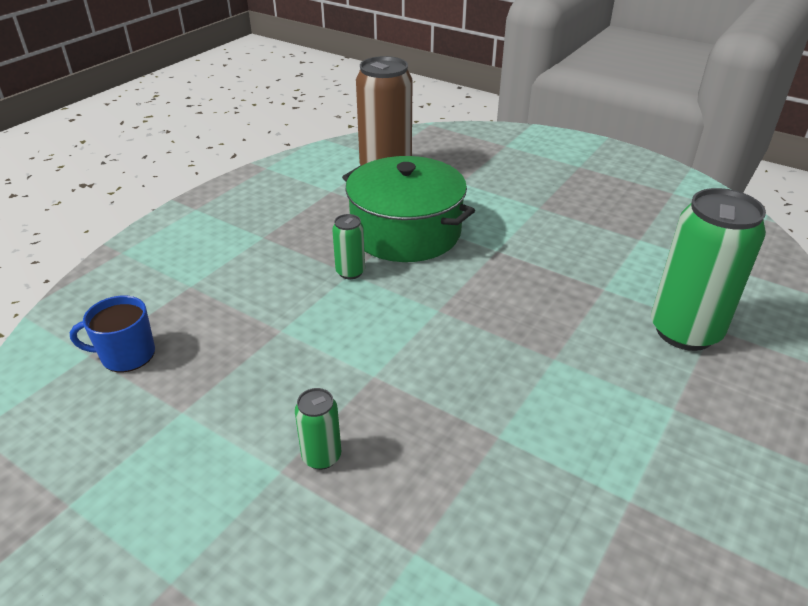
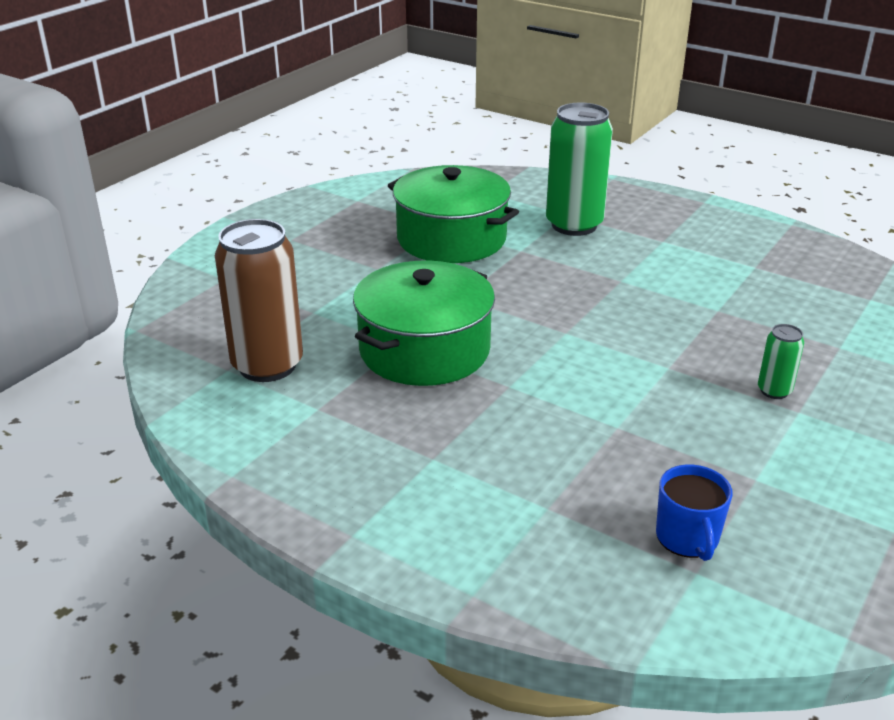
camera: 90 degrees left, 5 degrees down
(350, 272) = (507, 386): green can -> none
(613, 245) = (451, 238): none -> green pot

